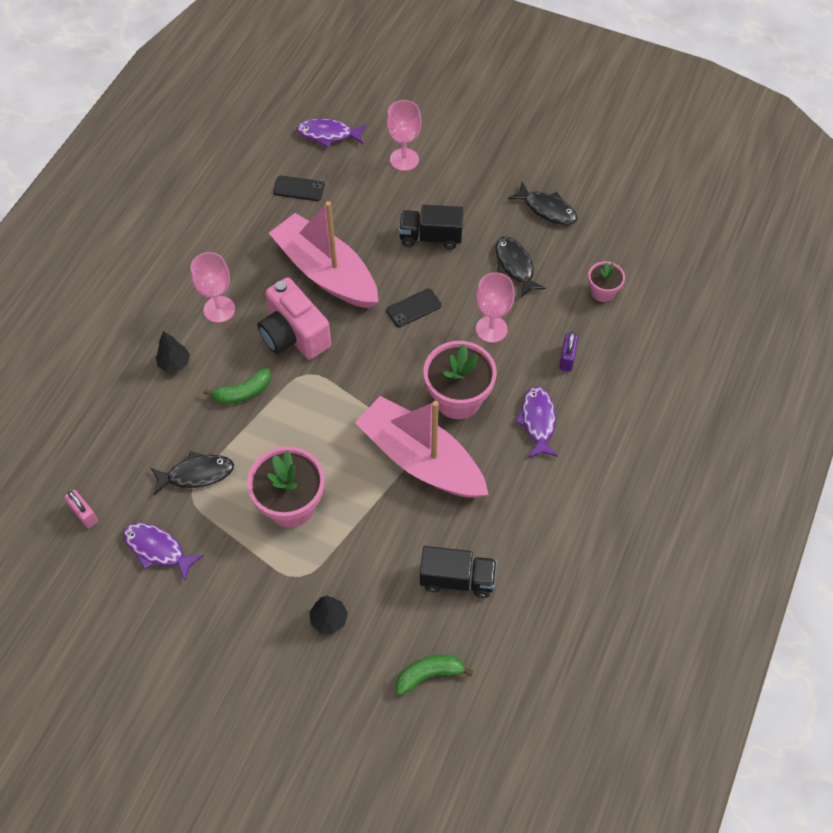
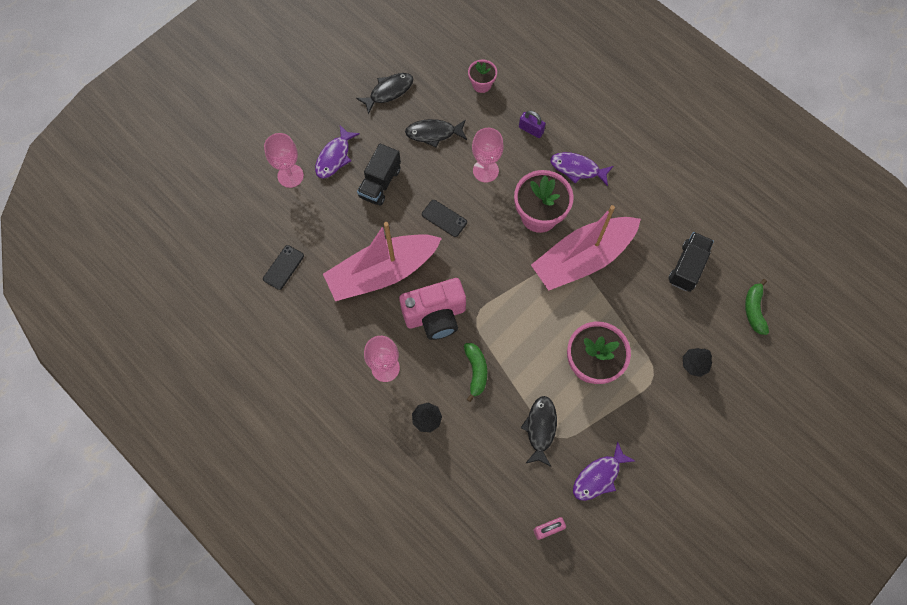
camera: 70 degrees left, 10 degrees up
(328, 134) = (234, 226): purple fish -> purple fish (334, 157)
(413, 308) = (444, 218): black phone -> black phone turned 45 degrees counterclockwise

